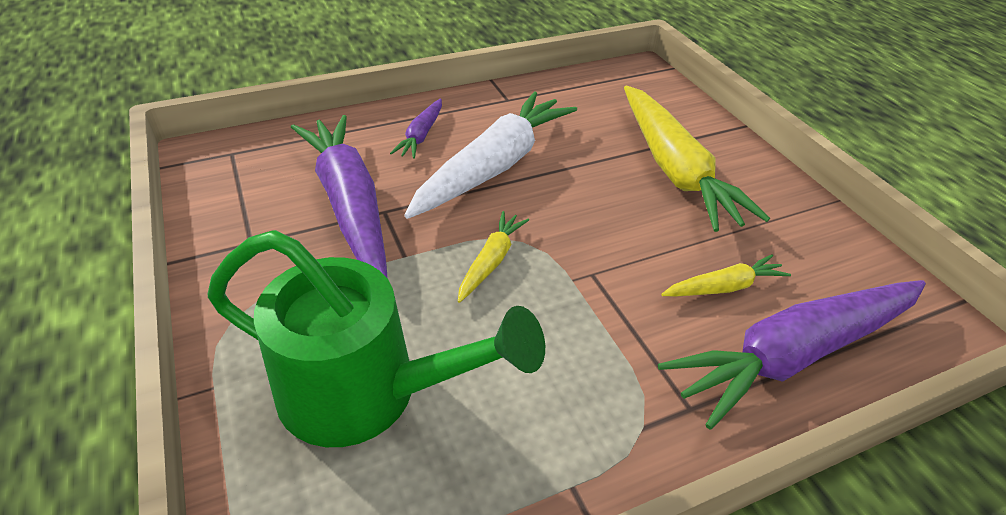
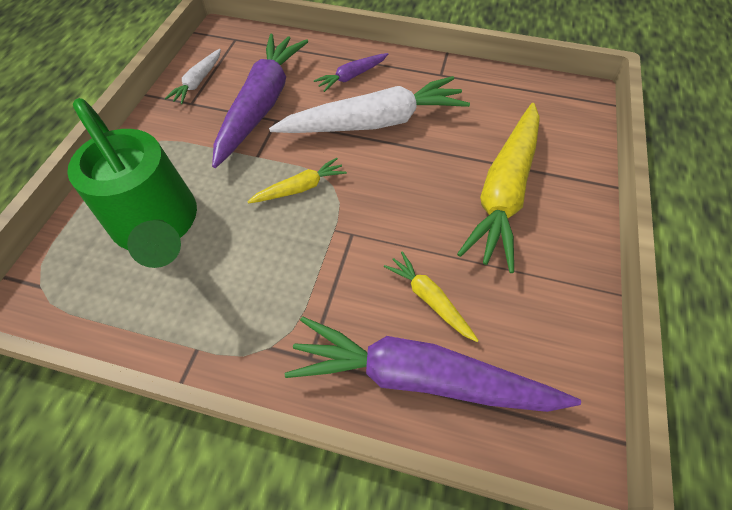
camera: 40 degrees right, 15 degrees up
(234, 216) = (198, 82): none -> white carrot
(724, 287) = (429, 299): yellow carrot -> yellow carrot turned 150 degrees counterclockwise

